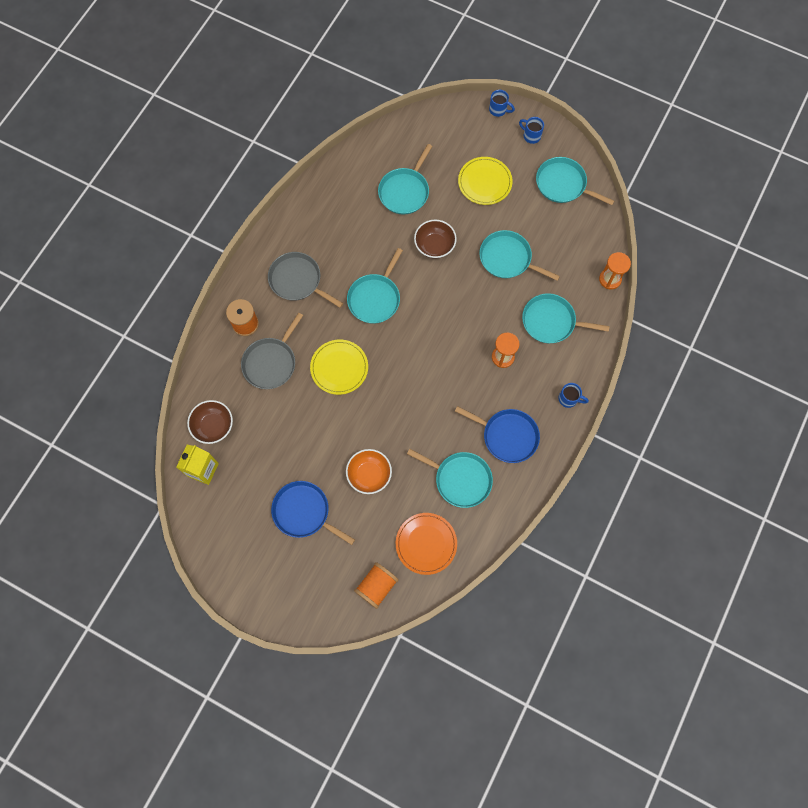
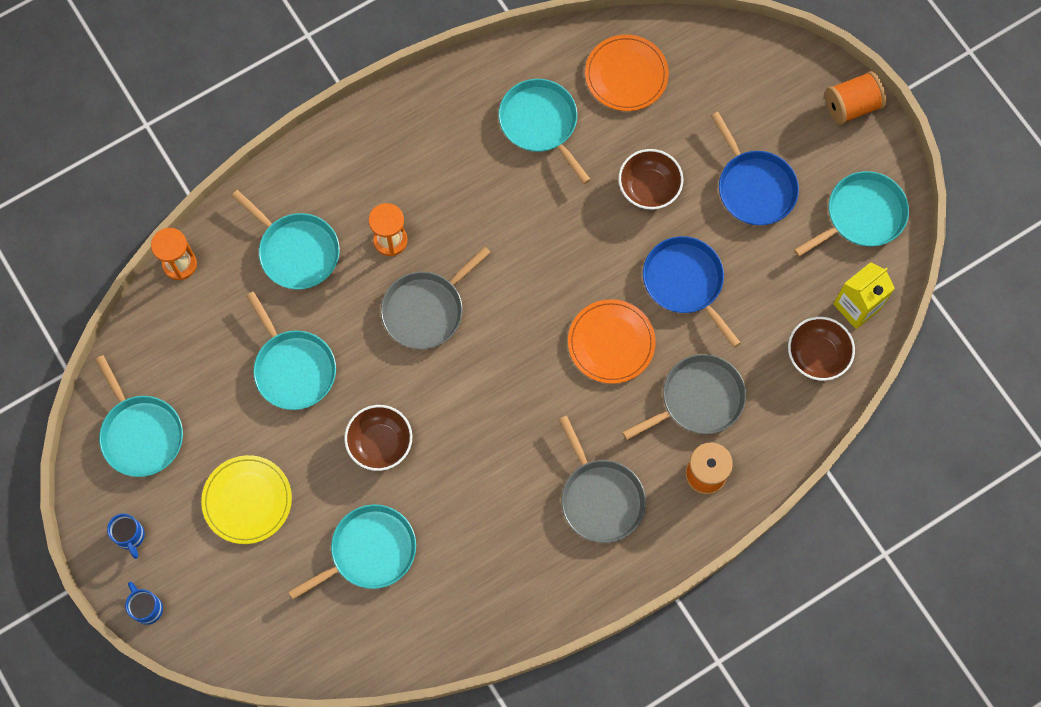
camera: 150 degrees left, 0 degrees up
(339, 368) = (611, 342): yellow plate -> orange plate
(369, 475) = (649, 188): orange bowl -> brown bowl
(375, 298) = (508, 412): turquoise pan -> turquoise pan (861, 215)
(376, 586) = (711, 60): orange spool -> orange spool (851, 106)
(456, 329) = (426, 310): none -> grey pan
(507, 436) = (450, 142): blue pan -> blue pan (685, 282)
(569, 399) = (344, 144): blue mug -> none

